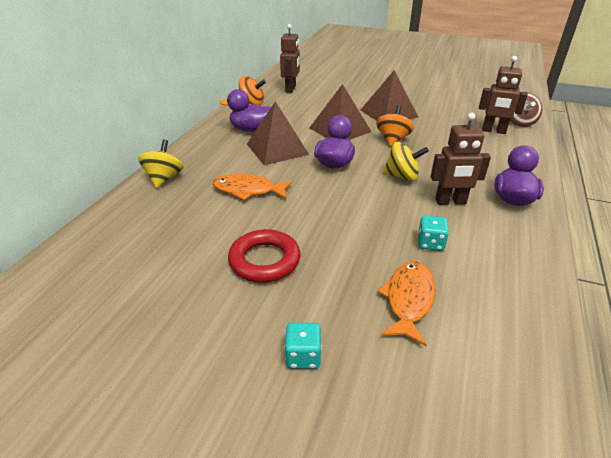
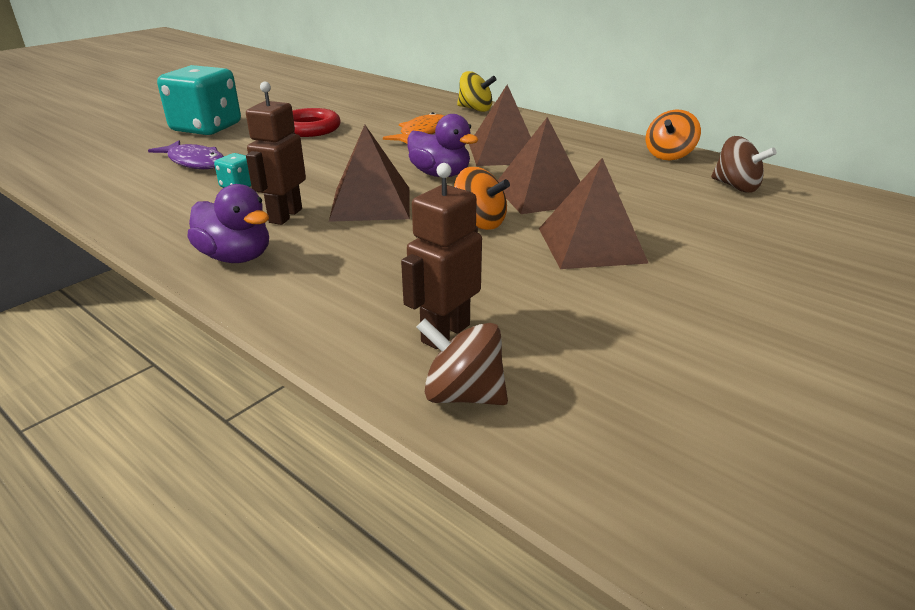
camera: 110 degrees right, 5 degrees down
(251, 129) = (571, 147): purple duck -> none
(291, 89) = (736, 187): brown robot -> brown spinning top
(303, 356) = (206, 128): turquoise dice -> turquoise dice, size x2.32
(402, 176) = (371, 203): yellow spinning top -> brown pyramid
(408, 300) = (195, 162): orange fish -> purple fish

